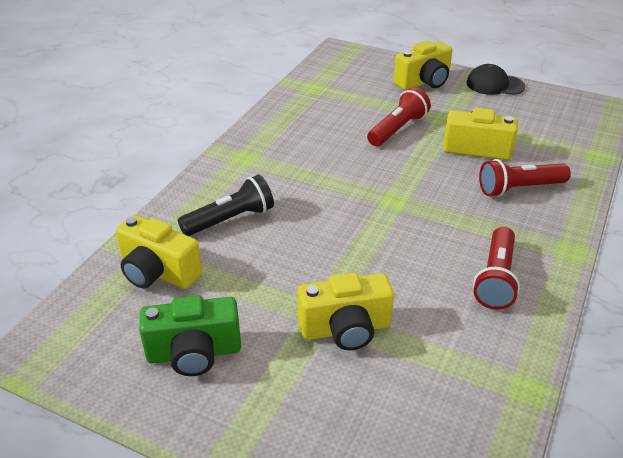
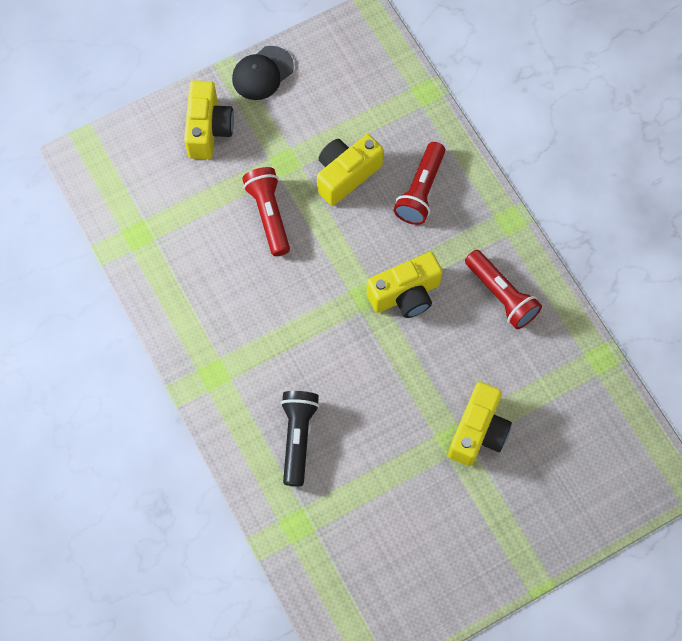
camera: 55 degrees left, 30 degrees up
(158, 272) = (325, 529): yellow camera -> yellow camera (405, 294)
(194, 353) = (431, 547): green camera -> none

